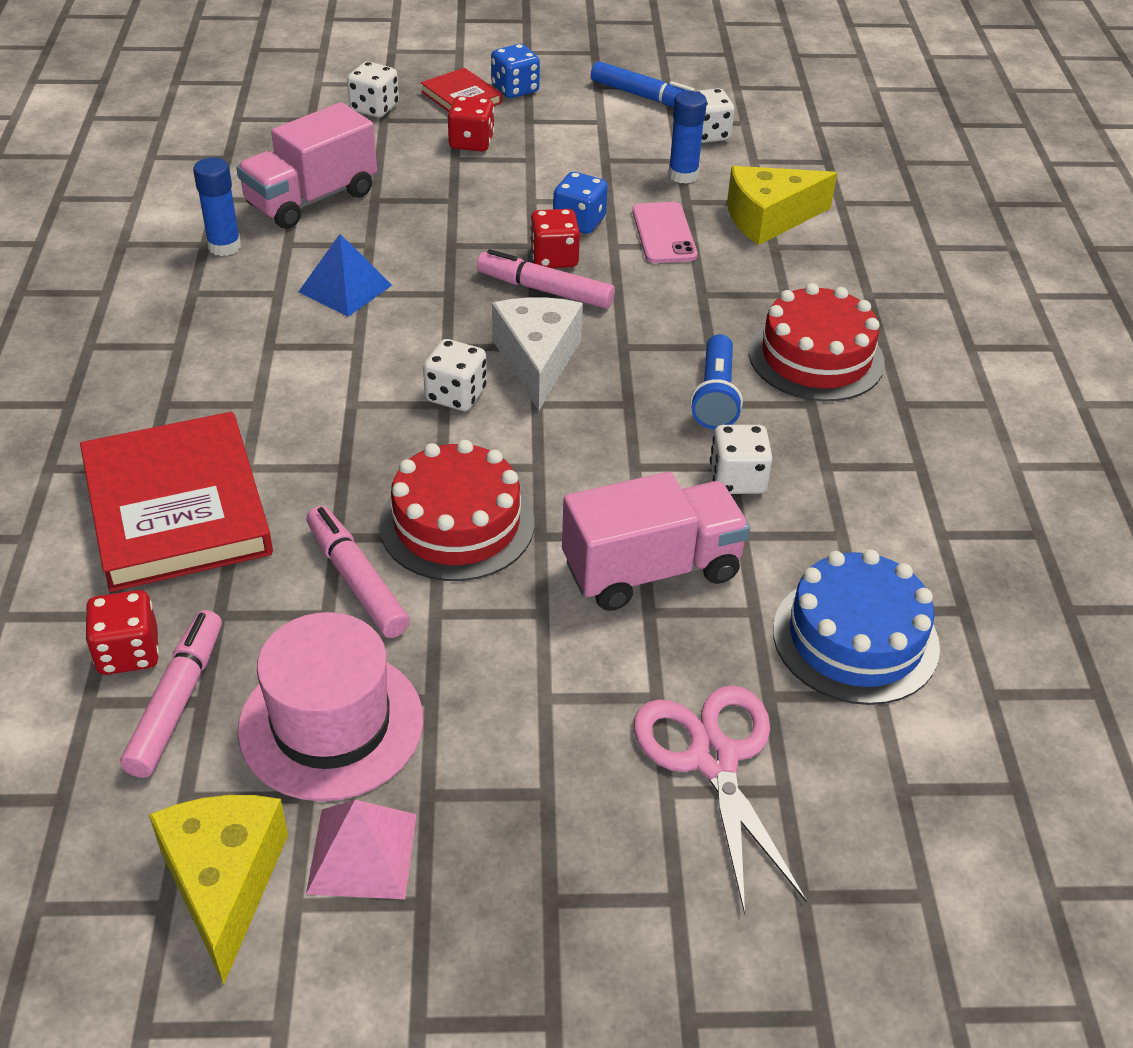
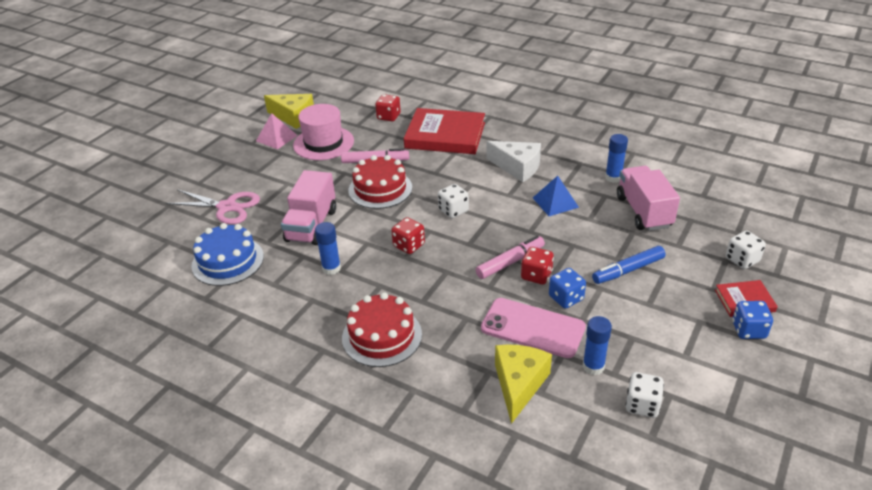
camera: 125 degrees right, 5 degrees down
(177, 701) = (361, 121): pink marker -> none
(471, 142) = (680, 286): red dice -> red dice (409, 245)
(537, 360) = (457, 240): white cheese -> white cheese (517, 167)
(645, 97) = (713, 395): blue marker -> blue marker (628, 270)
(663, 233) = (533, 328): pink phone -> pink phone, size x1.52
(715, 396) = (386, 286): blue flashlight -> none
(737, 479) = (331, 268): white dice -> blue glue stick

